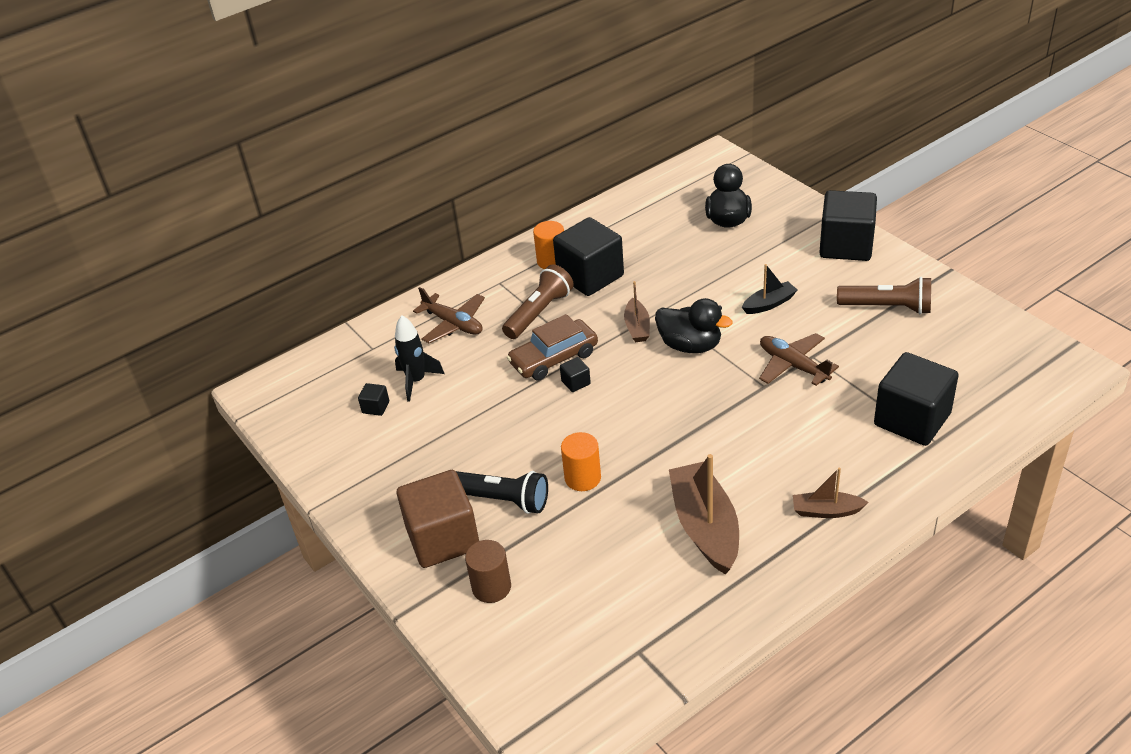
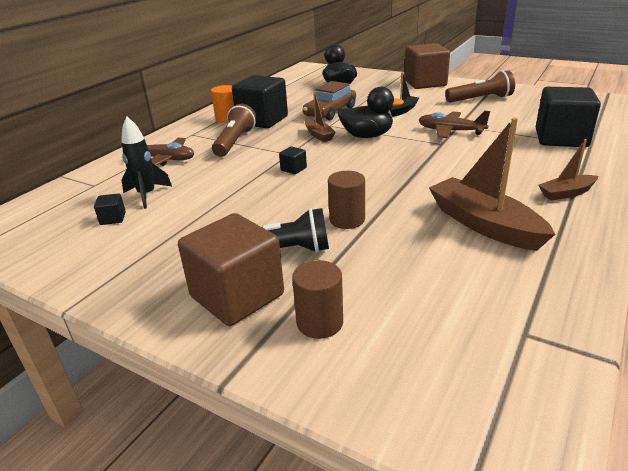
camera: 25 degrees left, 10 degrees down
(554, 358) = (264, 160): brown car -> brown car (330, 111)
(582, 478) = (347, 220): orange cylinder -> brown cylinder
(846, 245) = (425, 83): black cube -> brown cube

